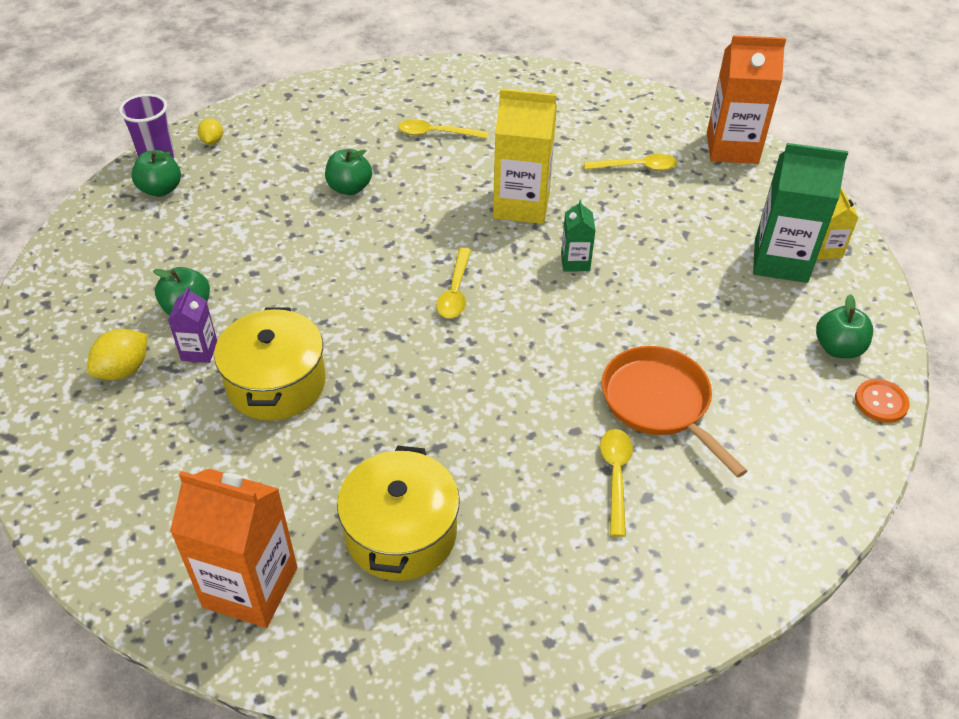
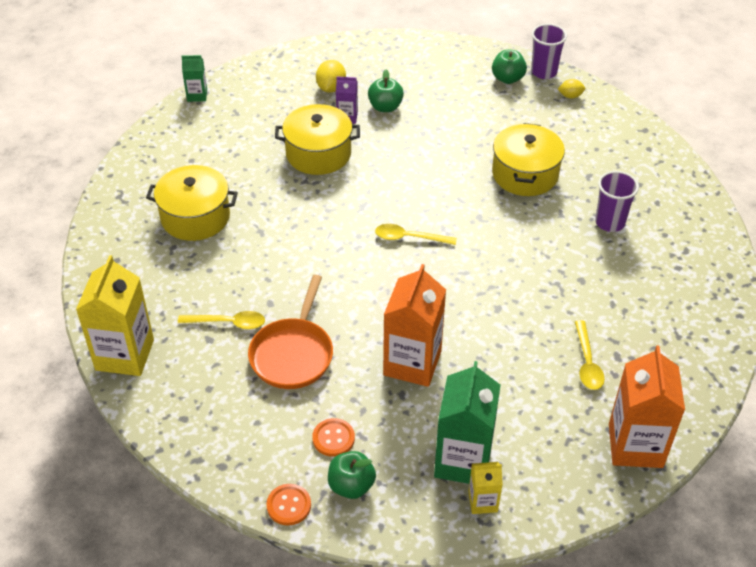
camera: 90 degrees right, 0 degrees up
(123, 370) = (331, 88): yellow lemon -> yellow lemon turned 60 degrees clockwise
(250, 587) = (167, 158): orange carton -> orange carton (412, 363)
(349, 188) = (525, 174): green apple -> yellow pot
(436, 133) = (609, 222): yellow spoon -> purple cup
(521, 205) = (518, 278): yellow carton -> yellow carton (125, 355)
(575, 262) = (449, 311): green carton -> green carton (197, 95)
(659, 403) = (293, 353): orange pan -> orange pan turned 135 degrees clockwise
(779, 363) = (333, 438): none -> orange button

